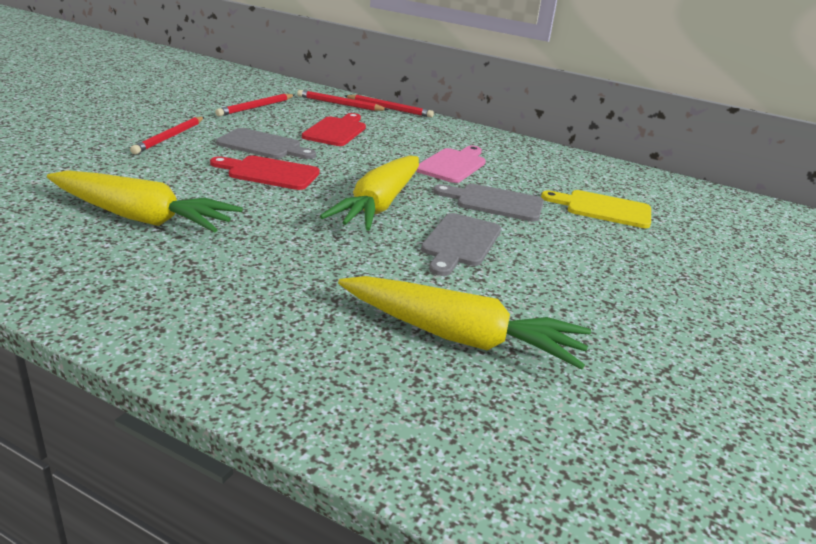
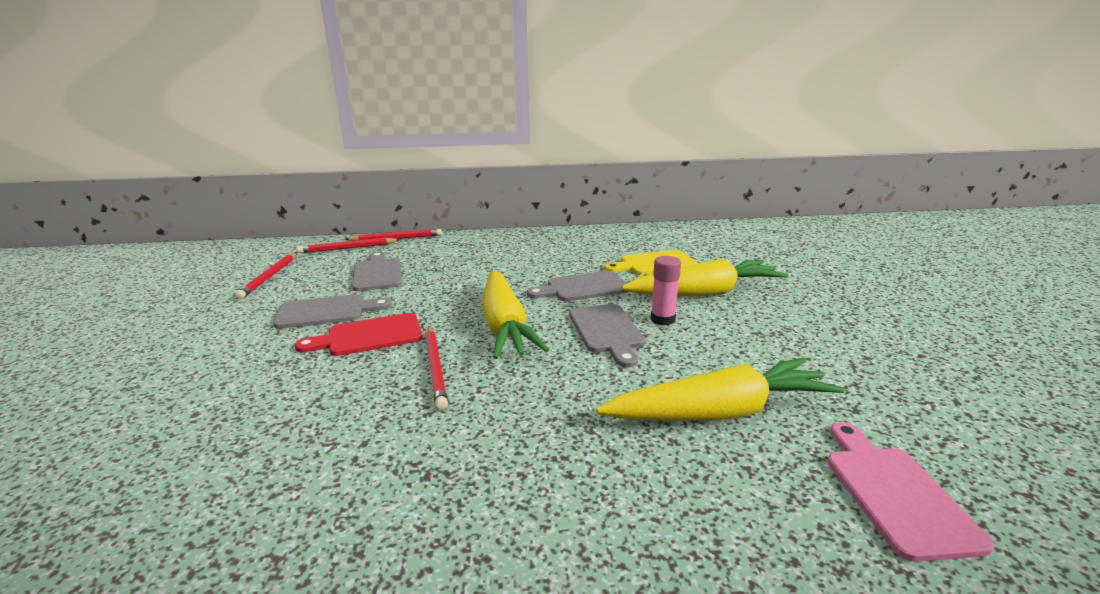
camera: 30 degrees left, 5 degrees down
(141, 217) = (294, 442): yellow carrot -> yellow carrot (704, 293)
(169, 137) = (213, 340): red pencil -> red pencil (435, 368)
(336, 131) = (377, 273): red cutting board -> grey cutting board
(453, 165) = (512, 268): pink cutting board -> pink cutting board (895, 493)
(529, 255) = (662, 319): none -> pink glue stick

